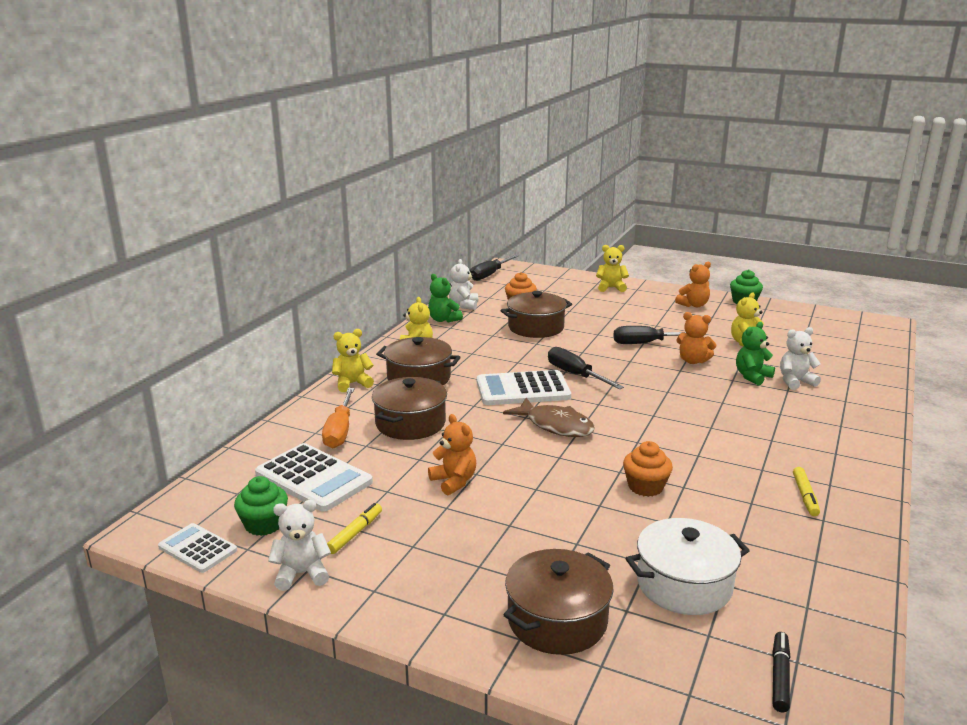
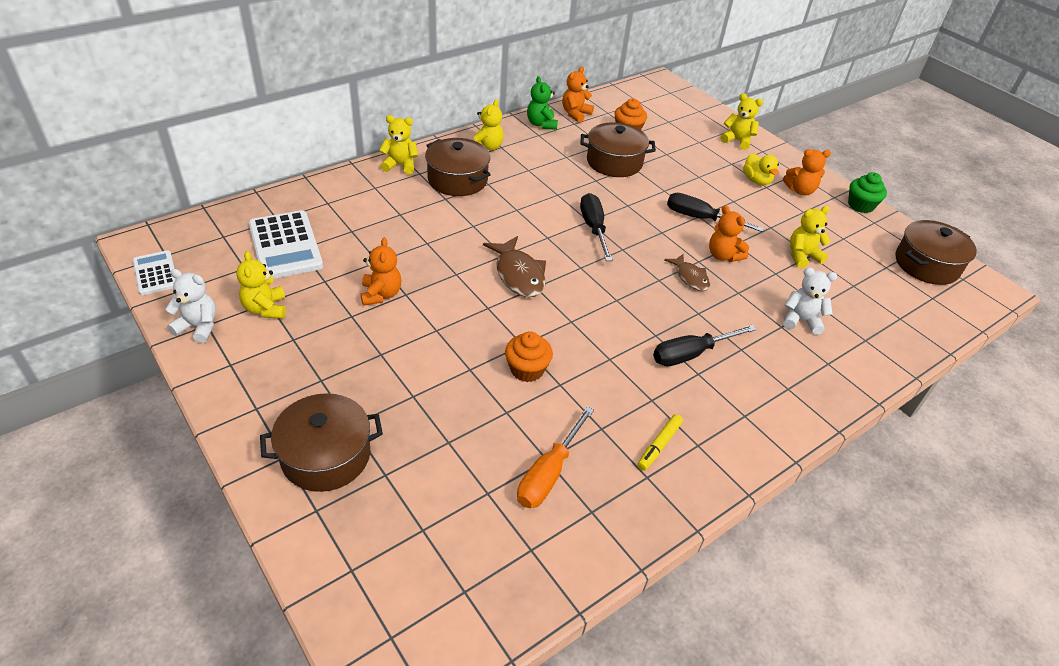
camera: 25 degrees right, 20 degrees up
(264, 524) = (214, 272): green cupcake -> none
(340, 431) = (346, 209): orange screwdriver -> orange screwdriver (549, 473)
(355, 533) = (265, 309): yellow marker -> yellow teddy bear
(410, 423) = (405, 223): brown pot -> brown pot (926, 264)
(463, 305) = (575, 114): white teddy bear -> orange teddy bear
(489, 275) = (635, 86): black screwdriver -> black screwdriver (691, 354)
(523, 389) = (531, 225): white calculator -> none
(656, 308) = (756, 181): none -> yellow duck
(684, 584) = (454, 476): white pot -> none
(687, 382) = (690, 277): none -> brown fish
(752, 376) = (762, 296): green teddy bear -> none
(780, 676) = (435, 596): black marker -> none

